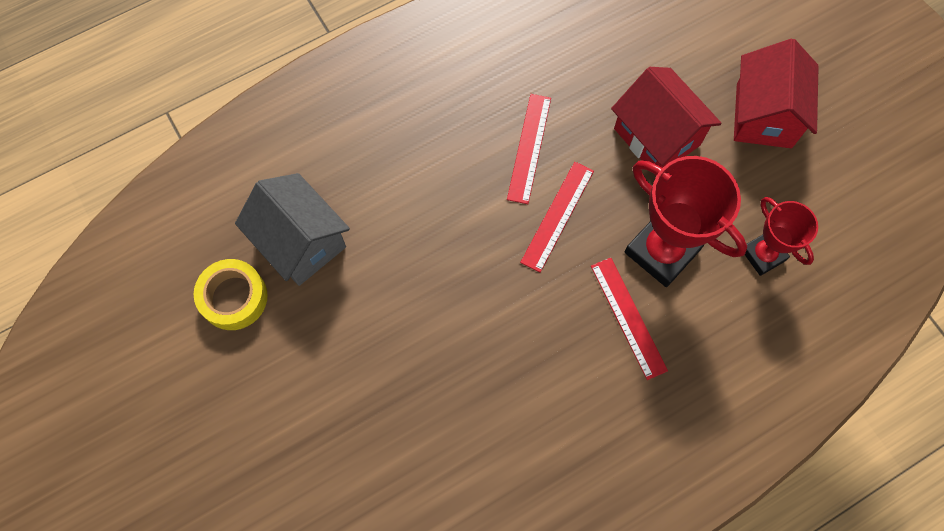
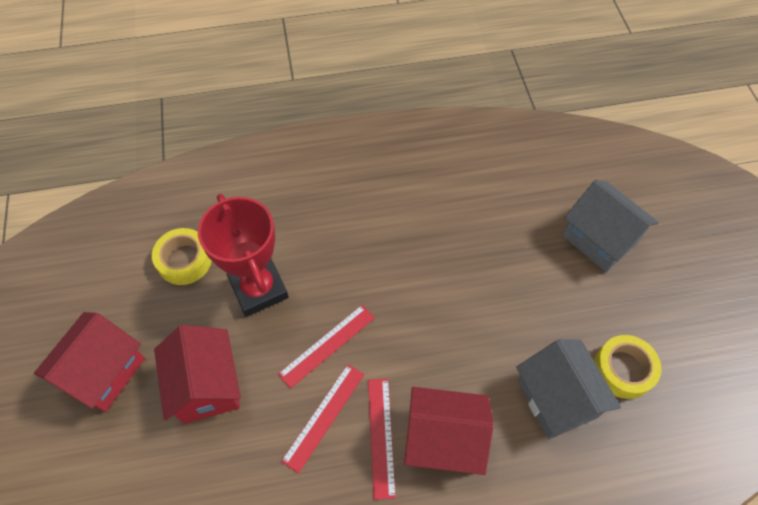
camera: 160 degrees left, 10 degrees down
(280, 461) = (599, 239): none -> grey house
(406, 166) = (443, 439): none -> red house
(628, 317) = (310, 251): red ruler -> red ruler (381, 436)
(763, 254) = (184, 260): red trophy -> yellow tape

